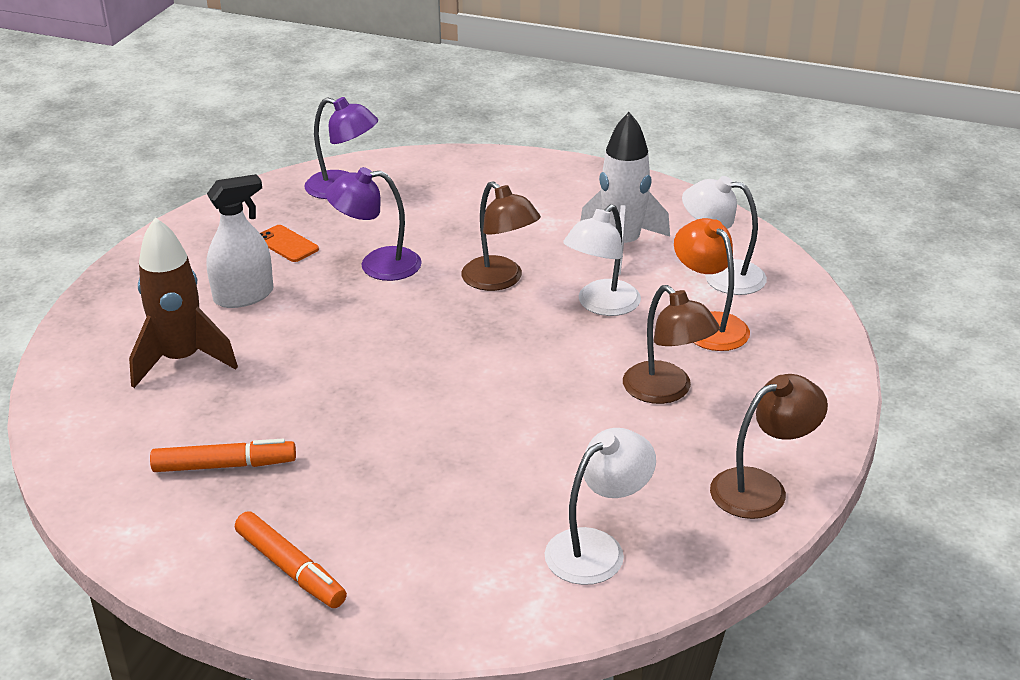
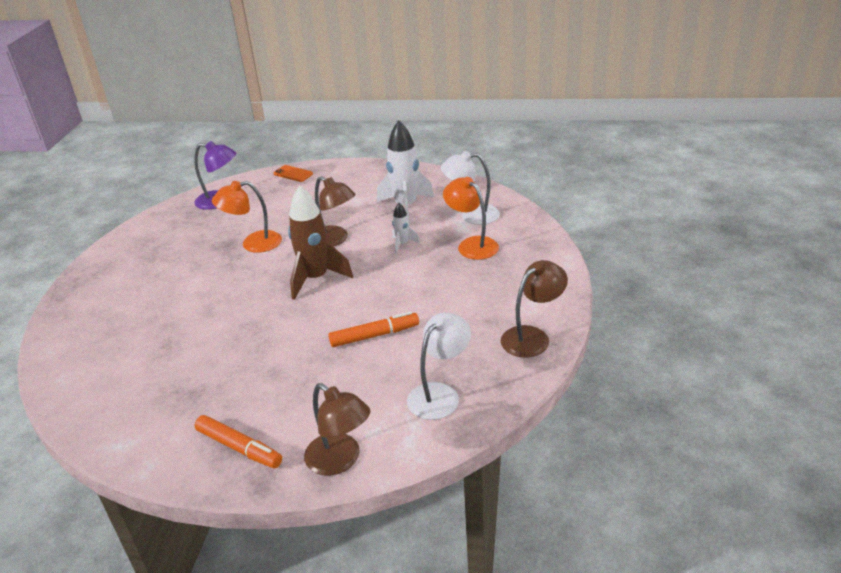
camera: 10 degrees left, 0 degrees up
(181, 360) = (134, 325): brown rocket -> brown rocket (316, 279)
(224, 465) = (178, 388): orange marker -> orange marker (374, 335)
(243, 296) = (168, 277): white spray bottle -> none
(287, 244) = (190, 240): orange phone -> orange phone (293, 174)
(377, 265) = (253, 243): purple lamp -> orange lamp
(601, 305) = (402, 244): white lamp -> white rocket
(666, 391) = (457, 289): brown lamp -> brown lamp (340, 460)

